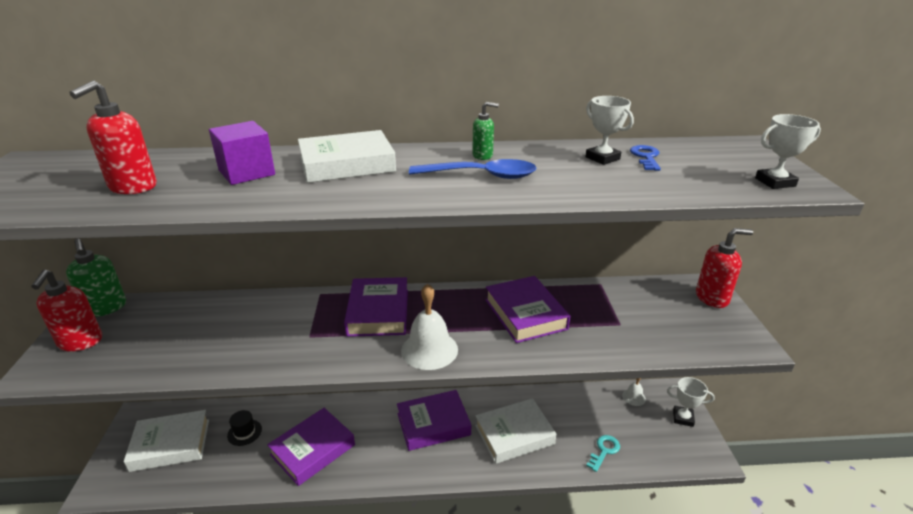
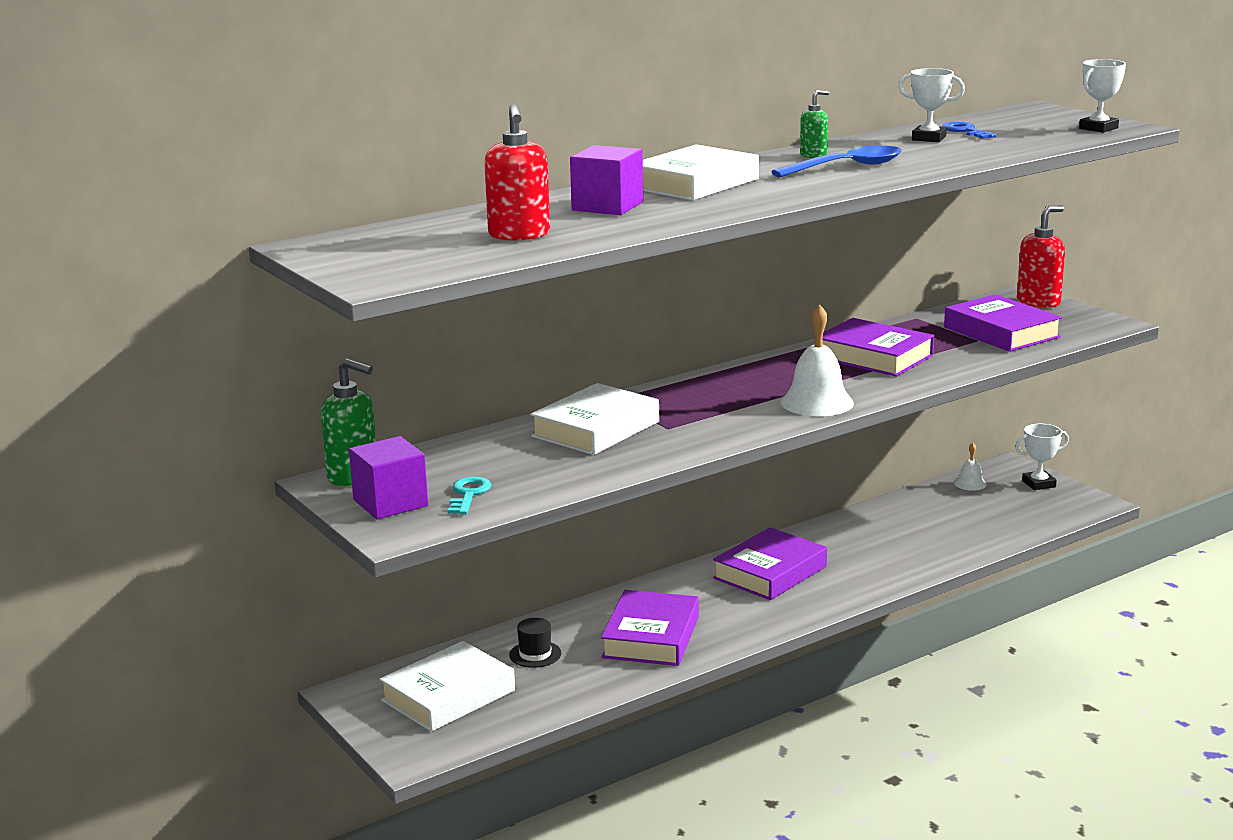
camera: 30 degrees left, 10 degrees down
(80, 342) = (390, 503): red soap dispenser -> purple cube
(378, 312) = (711, 394): purple book -> purple book (1001, 332)
(514, 434) = (875, 551): white book -> white book (596, 429)
(604, 451) = (986, 532): turquoise key -> turquoise key (468, 494)

